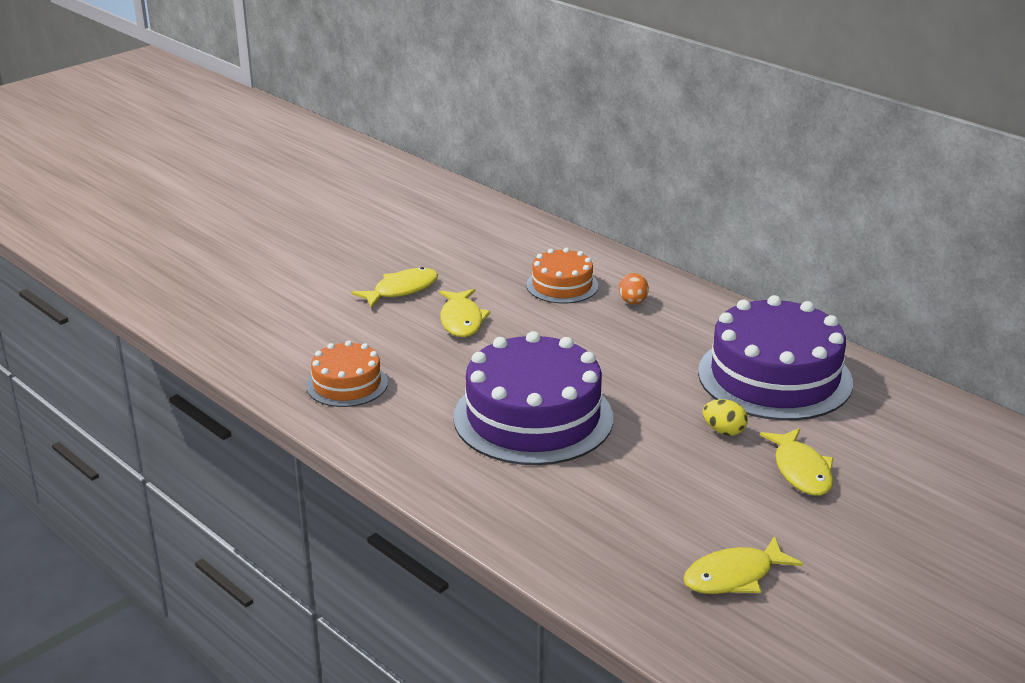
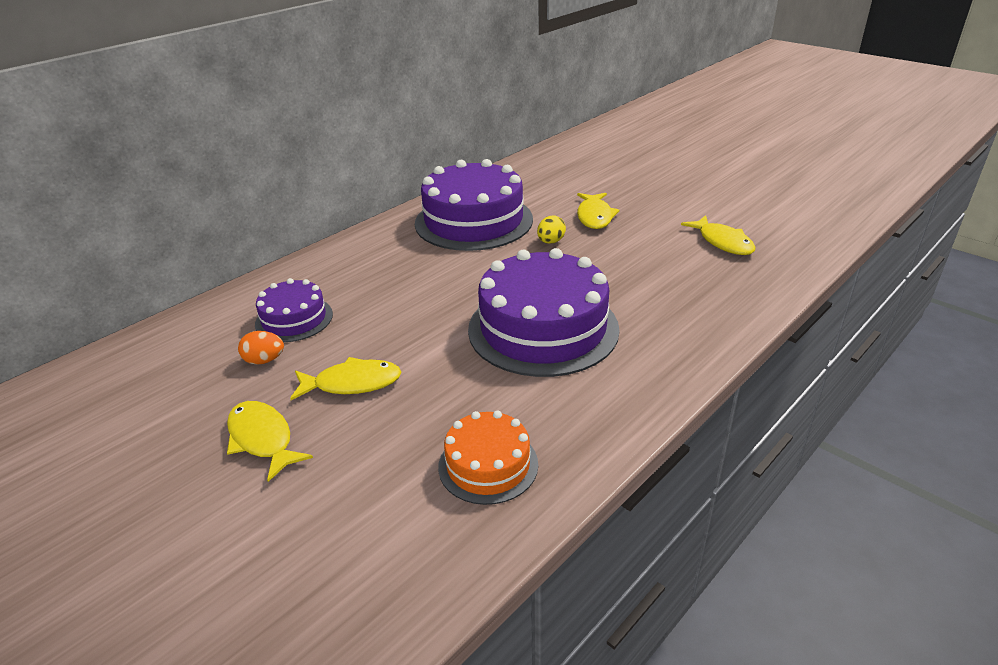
camera: 90 degrees left, 5 degrees up
(562, 285) = (294, 319): orange cake -> purple cake
(633, 302) = (341, 279): orange egg -> orange egg (264, 360)
(801, 471) = (594, 216): yellow fish -> yellow fish turned 105 degrees clockwise

